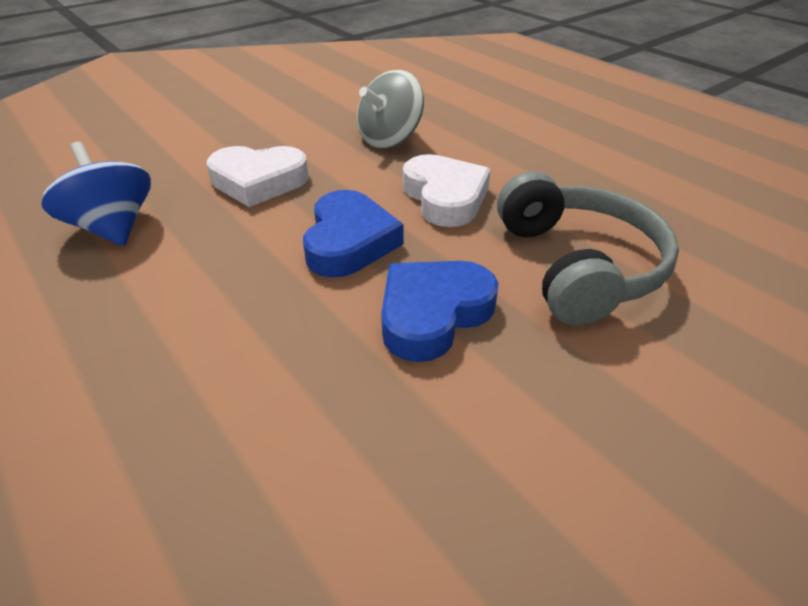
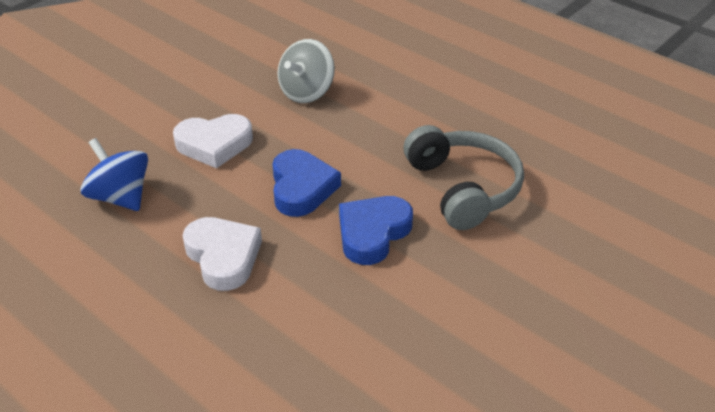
camera: 10 degrees left, 0 degrees up
(445, 197) = (362, 143): white heart -> white heart (223, 257)

